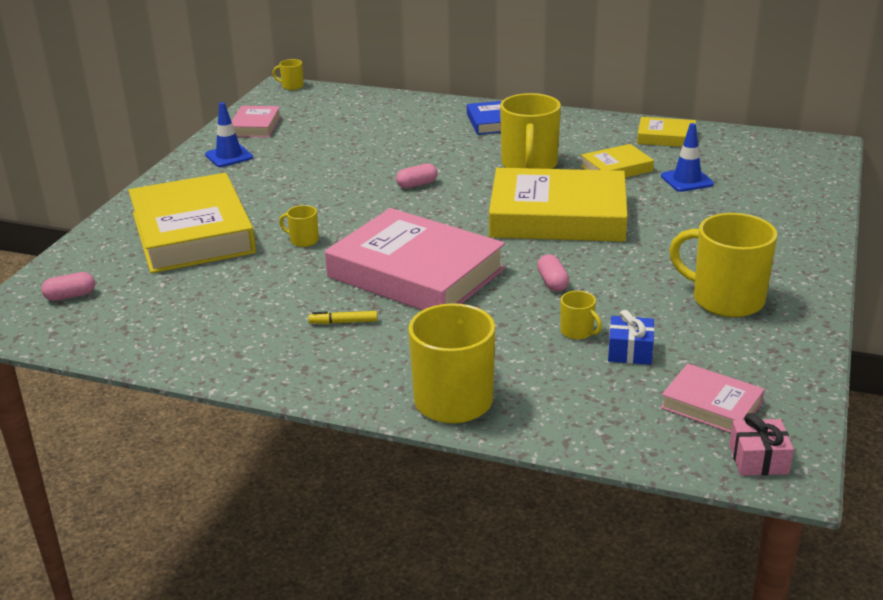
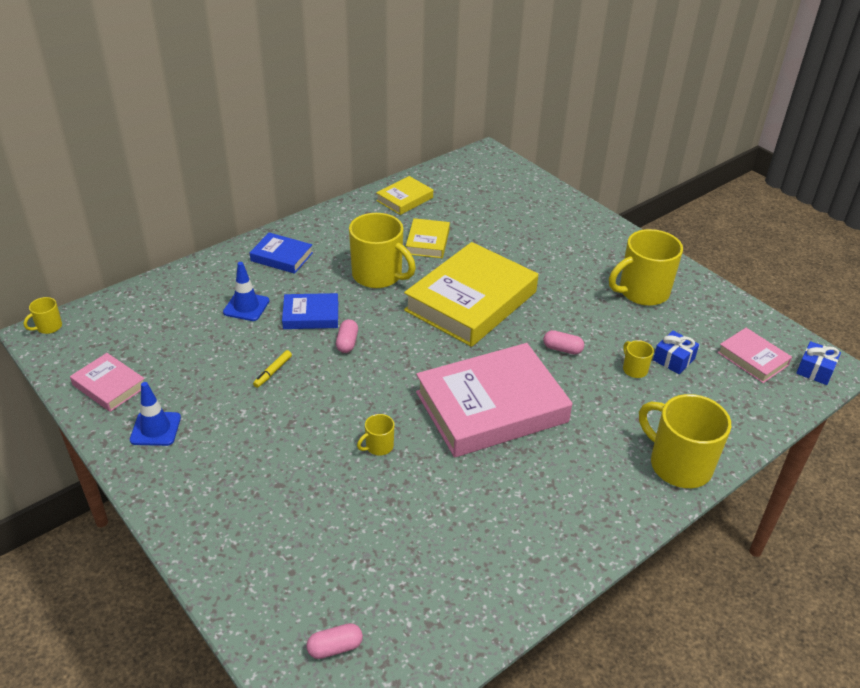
camera: 60 degrees left, 10 degrees up
(70, 296) = (335, 647): pink capsule -> pink capsule turned 60 degrees clockwise
(192, 233) = (291, 512): yellow book -> none
(343, 322) = (533, 477): yellow marker -> yellow marker (273, 372)
(432, 159) = (311, 315): none -> blue book
(577, 332) = (634, 369): yellow mug -> yellow mug turned 105 degrees counterclockwise
(687, 180) = (477, 225): blue traffic cone -> blue traffic cone (246, 307)
(711, 405) = (752, 359): pink book -> pink book turned 75 degrees clockwise
(758, 459) = (815, 370): pink gift -> blue gift

